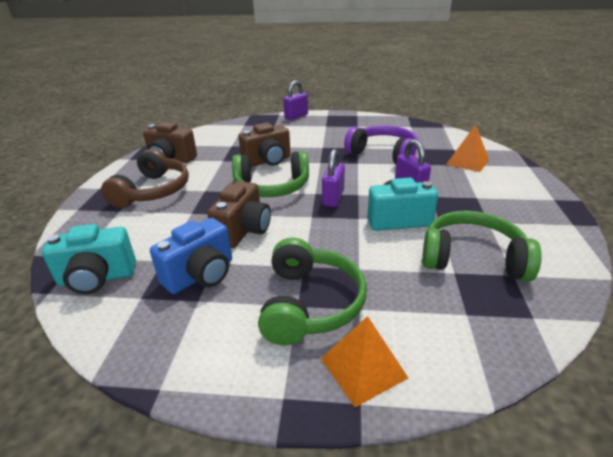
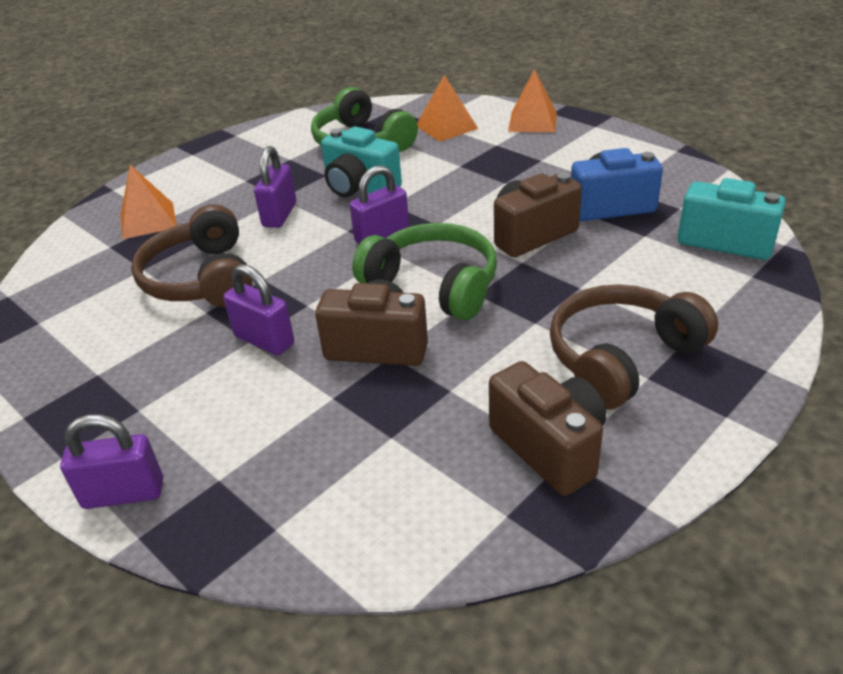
camera: 140 degrees left, 5 degrees up
(310, 304) = (530, 157): green headphones -> none
(316, 148) = (264, 340): none -> purple padlock
(383, 154) = (202, 279): purple headphones -> brown headphones
(437, 312) = (446, 127): none -> orange pyramid

